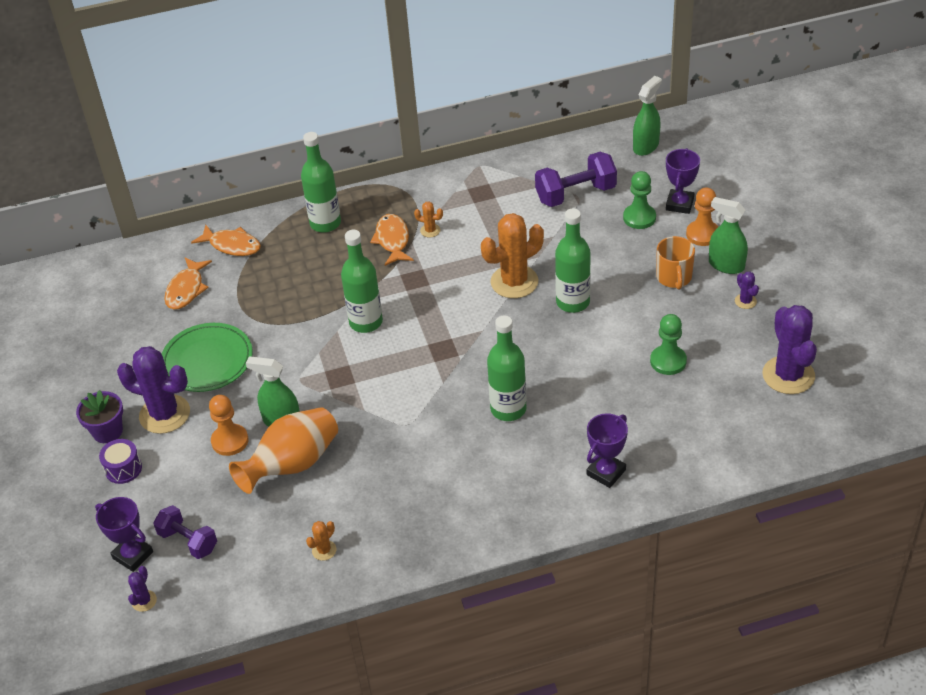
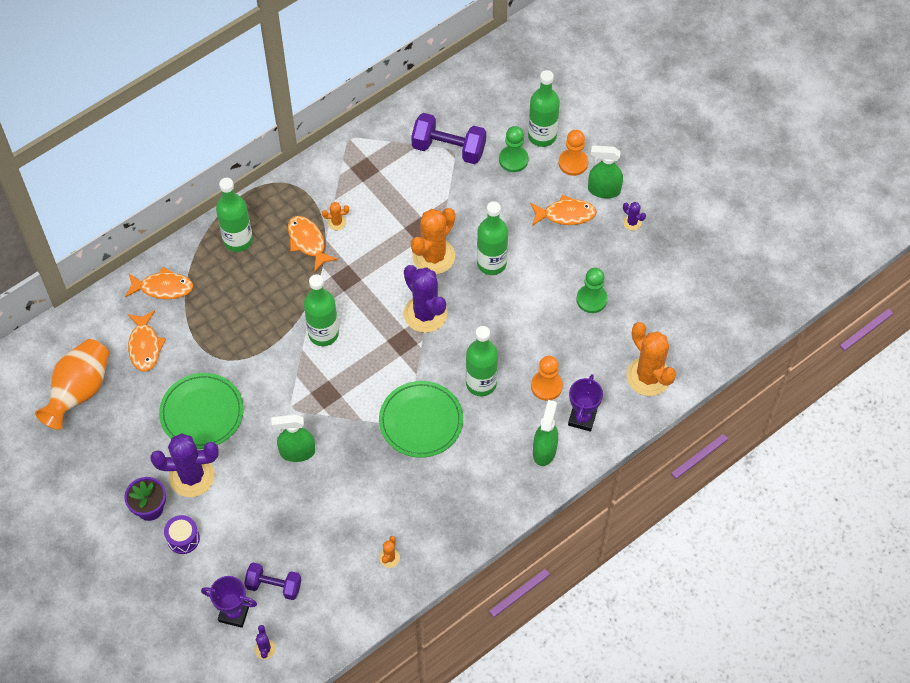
camera: 25 degrees left, 15 degrees up
(230, 441) = (262, 484): orange pawn -> orange pawn (546, 386)
(292, 464) = (326, 489): orange vase -> orange vase (80, 391)
(426, 427) = (421, 421): none -> green plate
(575, 194) = (448, 149): purple dumbbell -> purple dumbbell turned 60 degrees clockwise
(646, 146) = (489, 80): green spray bottle -> green spray bottle (544, 450)
(674, 277) = (565, 214): orange mug -> orange fish
(679, 204) = (542, 136): purple trophy -> green bottle
(701, 451) = (648, 376): none -> orange cactus
(788, 375) = (690, 285): purple cactus -> purple cactus (425, 314)

